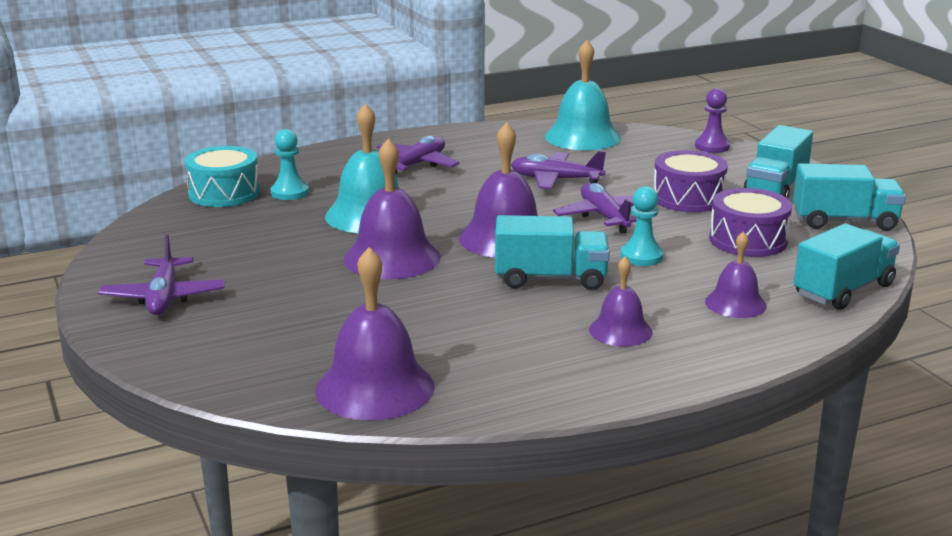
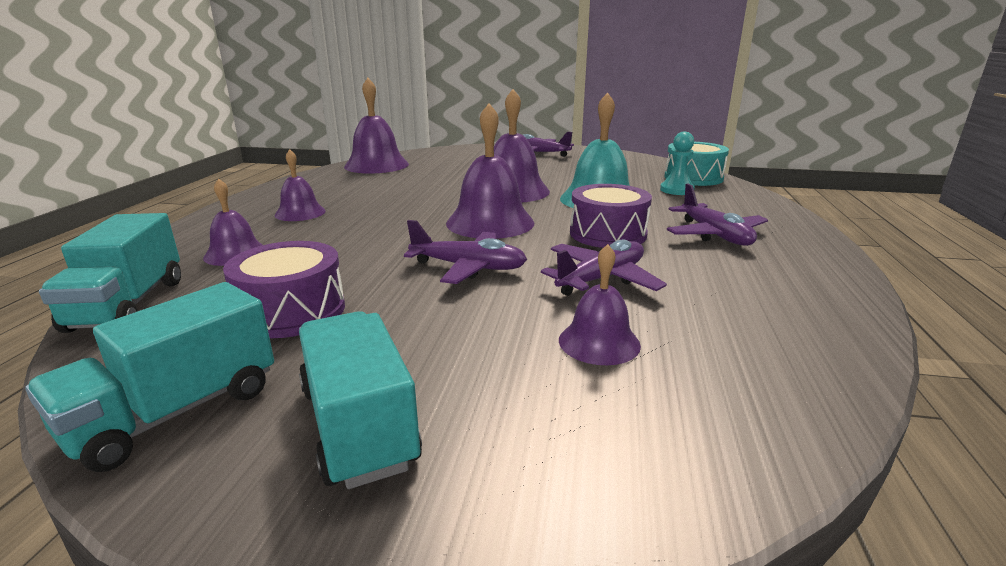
camera: 125 degrees right, 0 degrees up
(550, 279) = (399, 216): turquoise truck -> none
(582, 137) = (777, 356): turquoise bell -> none
(632, 166) = (599, 342): none -> purple bell
(641, 256) = (368, 252): turquoise pawn -> none
(688, 198) = (442, 330): purple drum -> purple drum (608, 234)
(712, 146) = (630, 481): purple pawn -> none

